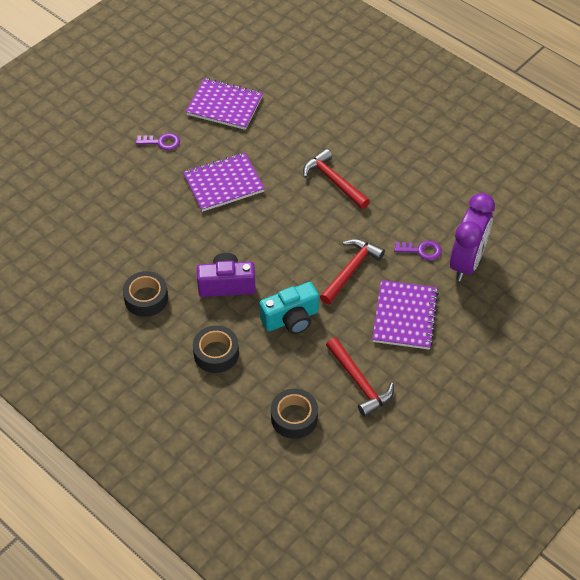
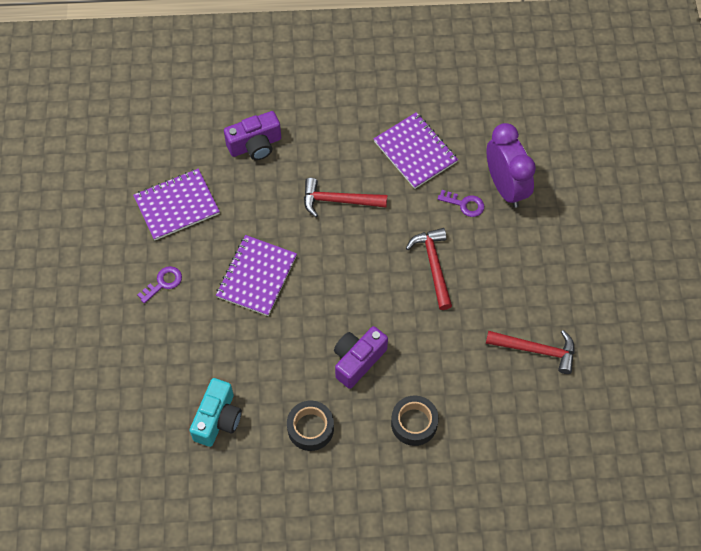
camera: 45 degrees left, 10 degrees up
(291, 319) = (435, 345): turquoise camera -> turquoise camera (218, 419)
(294, 418) = (523, 420): black tape -> none
(318, 108) = (255, 145): none -> purple camera
(405, 316) = (510, 269): purple notebook -> purple notebook (415, 152)
(421, 250) = (464, 204): purple key -> purple key turned 60 degrees clockwise

